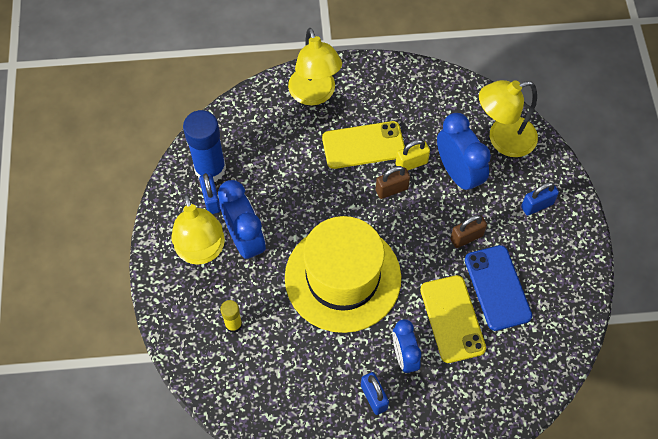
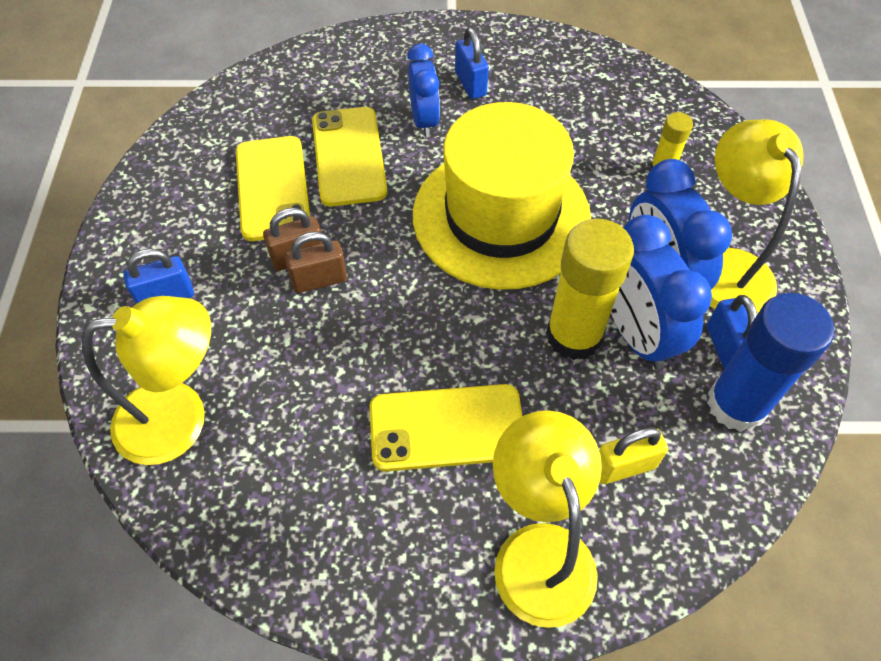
camera: 175 degrees left, 5 degrees down
(296, 200) = (574, 335): none -> yellow glue stick
(391, 189) = (406, 341): brown padlock -> brown padlock (319, 280)
(411, 163) = (362, 385): yellow padlock -> yellow padlock (624, 466)
(458, 174) = (283, 360): blue clock -> blue clock (636, 334)
(497, 288) = (273, 188): blue phone -> yellow phone

